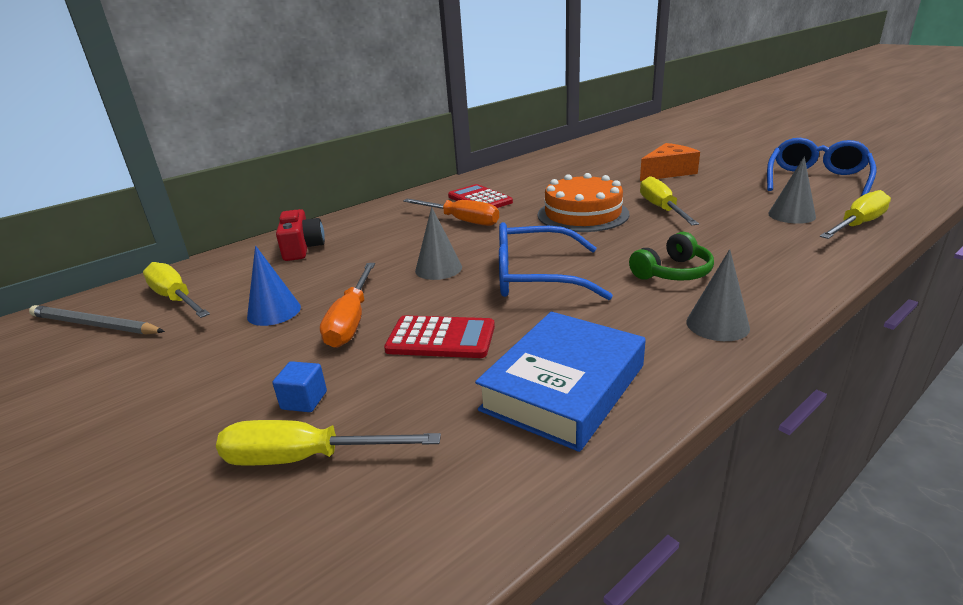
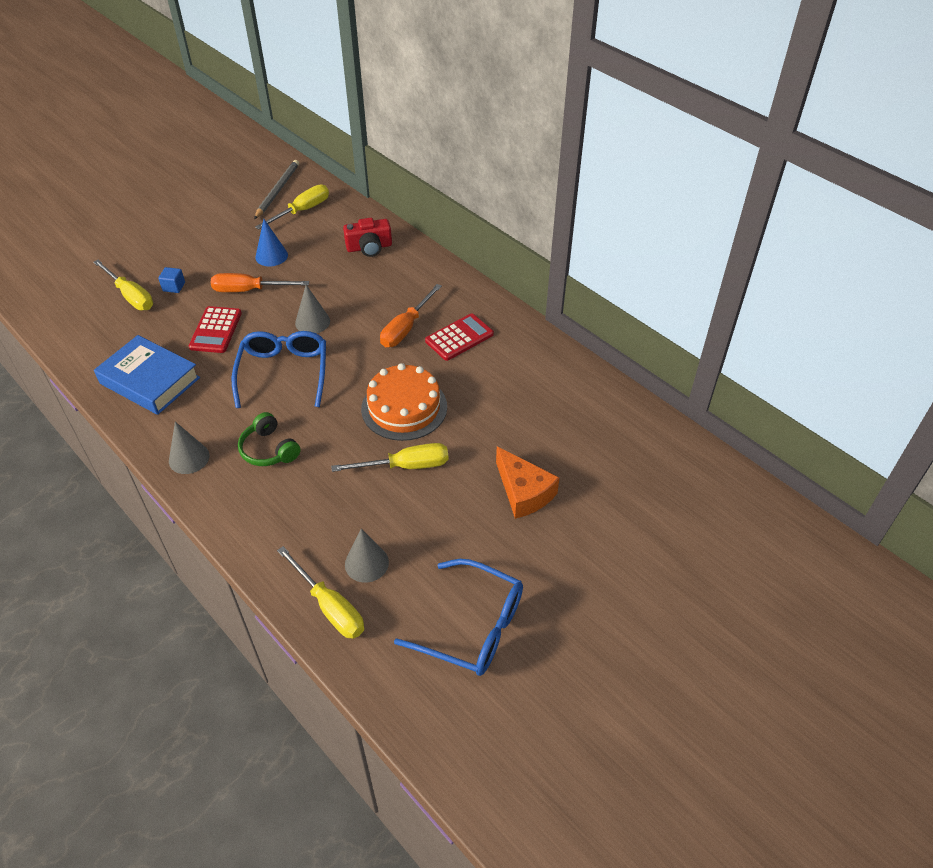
camera: 85 degrees right, 20 degrees up
(306, 458) = (130, 296): yellow screwdriver -> yellow screwdriver turned 135 degrees clockwise

